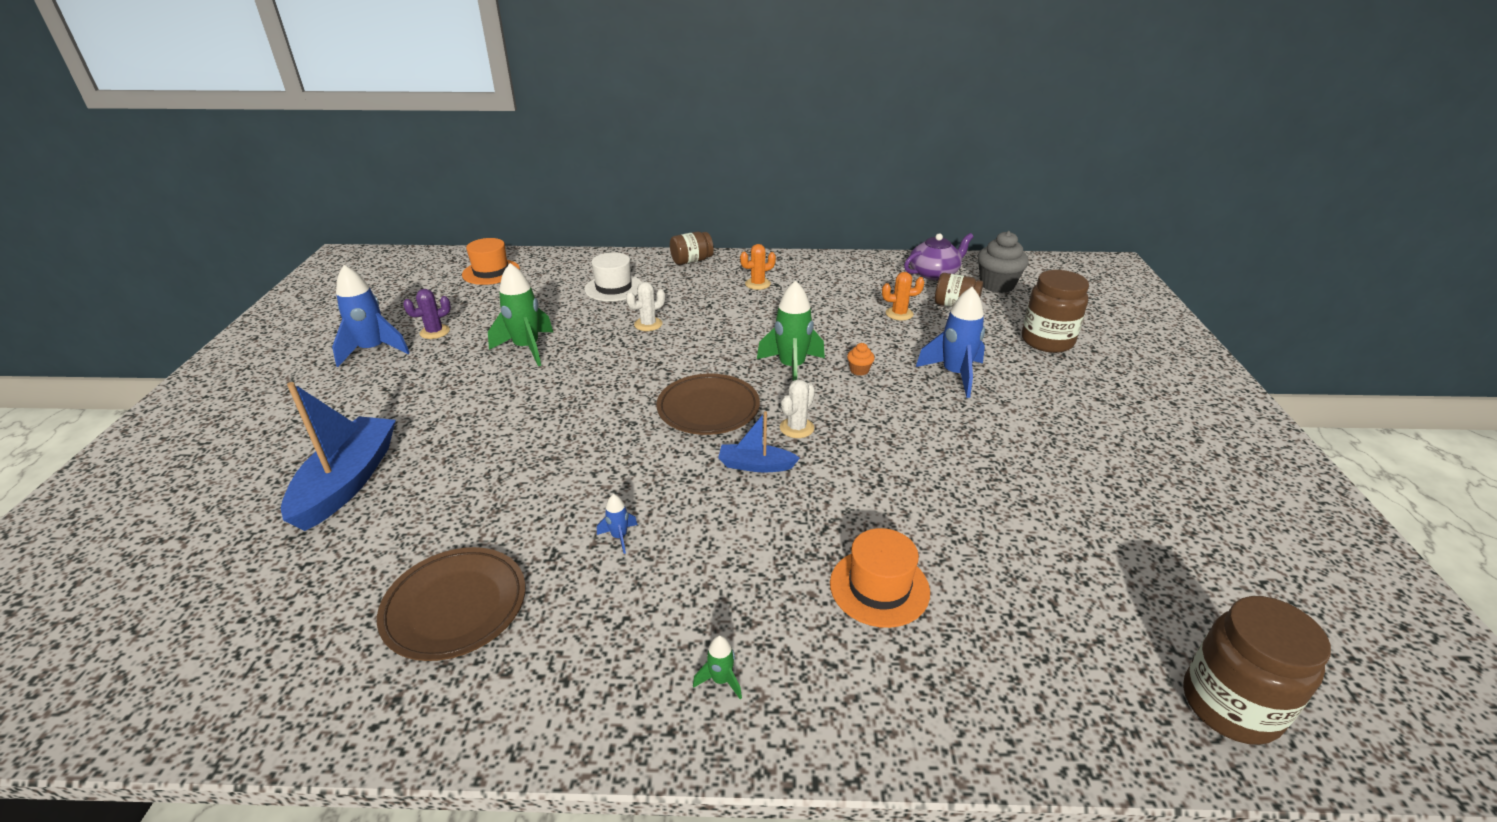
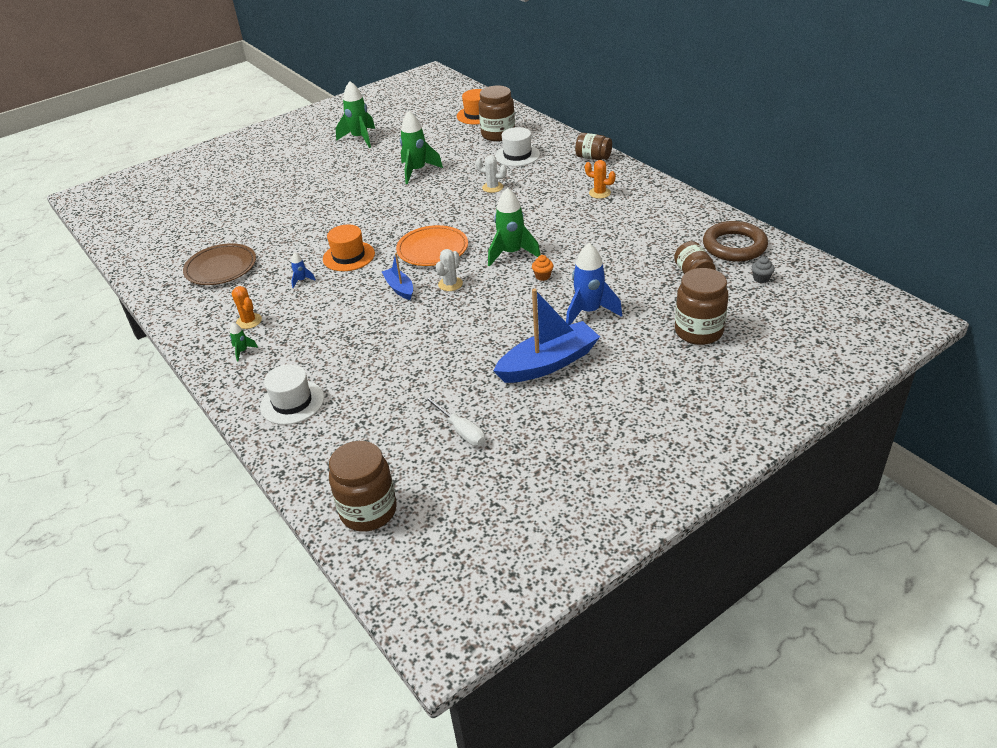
camera: 55 degrees right, 5 degrees up
(347, 482) = (263, 198): blue boat -> blue boat (548, 363)
(373, 350) = (360, 138): blue rocket -> green rocket
(435, 332) = (397, 141): purple cactus -> none
(553, 279) = (498, 134): none -> brown jar
(708, 409) = (432, 249): brown plate -> orange plate
(796, 428) = (450, 284): white cactus -> white cactus turned 60 degrees counterclockwise
(879, 587) = (344, 368): orange hat -> orange hat (349, 256)
(899, 314) = (643, 259): orange cactus -> orange cactus (249, 321)
(913, 678) = (292, 402): none -> white hat
(934, 273) = (734, 246): purple teapot -> brown ring
(997, 285) = (761, 279): grey cupcake -> grey cupcake, size x0.46
(1102, 547) = (461, 431): none -> white screwdriver

